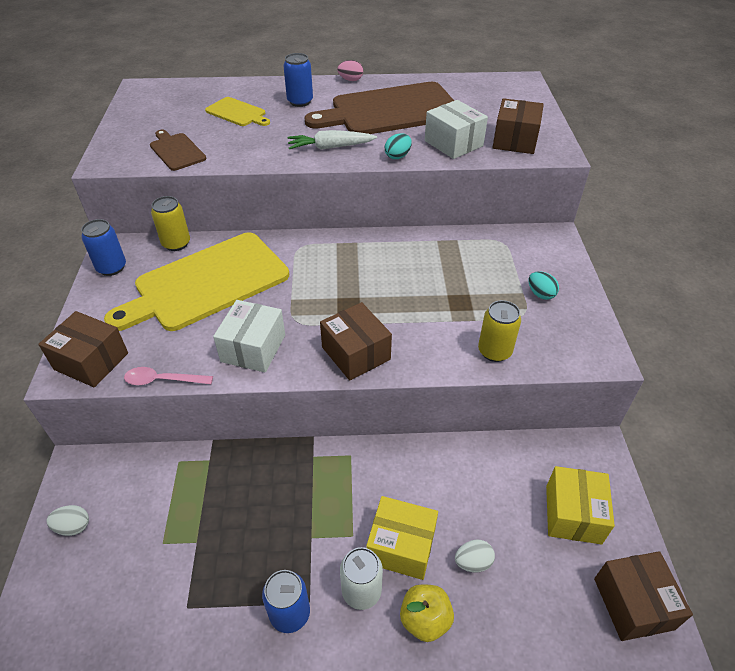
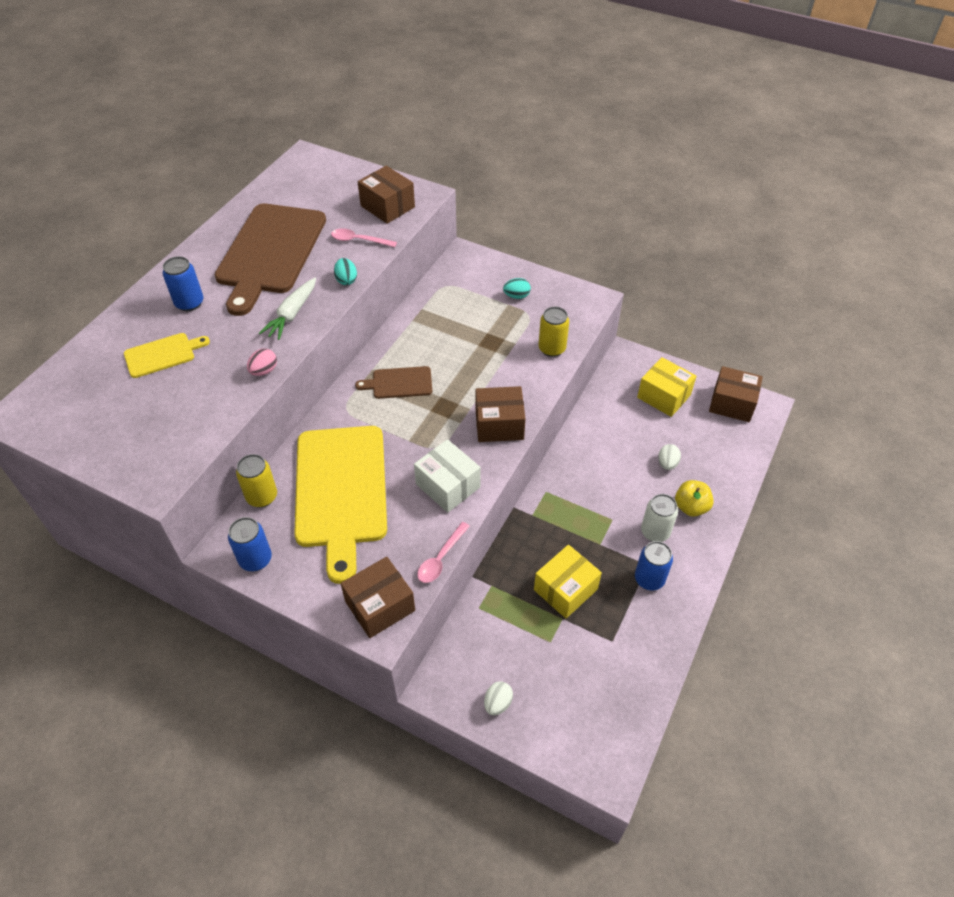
camera: 60 degrees left, 5 degrees up
(176, 151) = (190, 422): brown cutting board -> brown cutting board (399, 383)
(350, 80) = (186, 253): pink egg -> pink egg (264, 371)
(401, 546) = (635, 496): yellow box -> yellow box (565, 589)
(453, 143) = (359, 240): white box -> pink spoon

